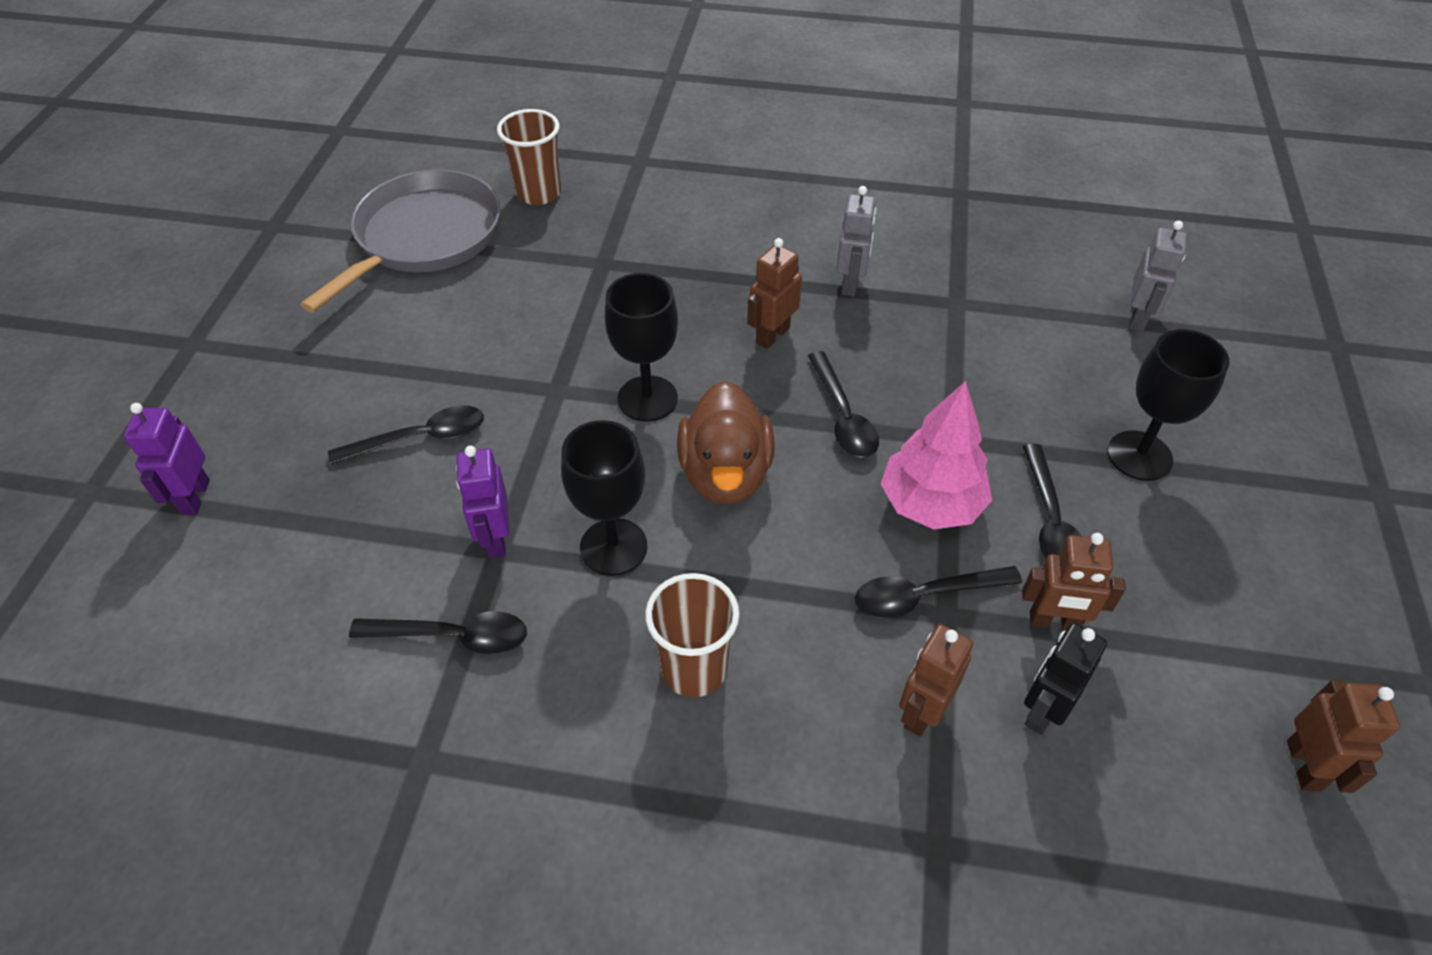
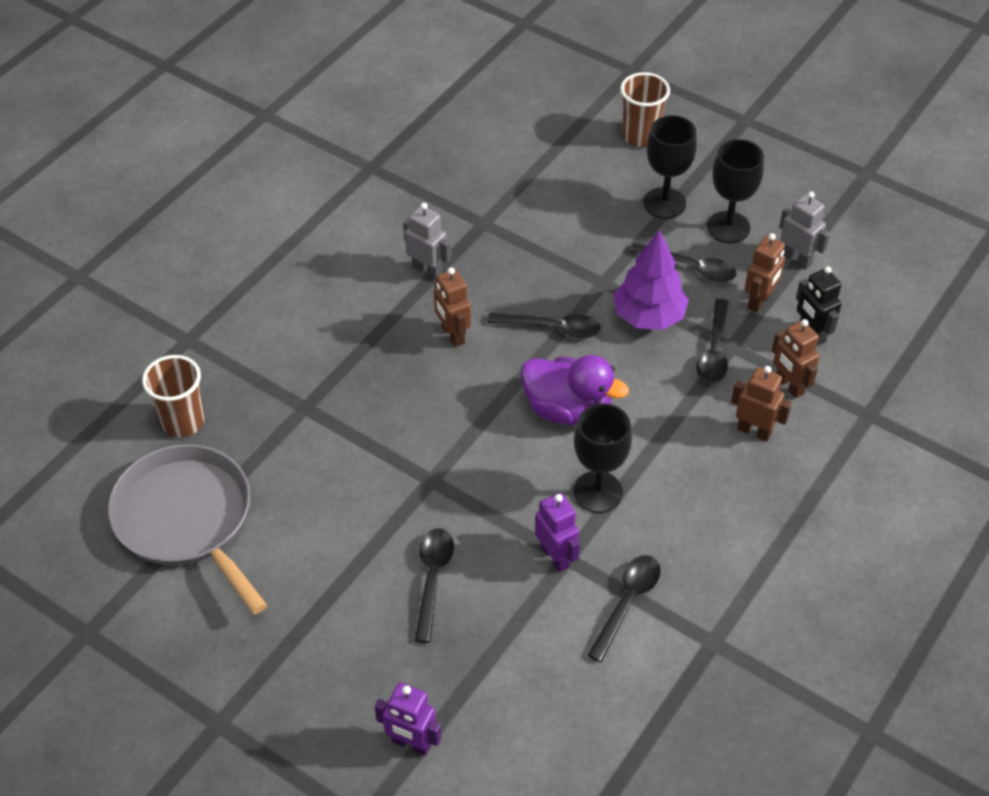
camera: 65 degrees left, 0 degrees up
(495, 538) = (555, 557): purple robot -> purple robot turned 135 degrees counterclockwise
(647, 399) = (473, 428): black goblet -> black goblet (728, 227)
(694, 669) = (712, 481): brown cup -> brown cup (640, 136)
(725, 474) = (568, 410): brown duck -> purple duck
(930, 504) = (648, 316): pink tree -> purple tree
(1137, 318) = (554, 143): grey robot -> grey robot (797, 259)
(1304, 765) = (886, 248): brown robot -> brown robot (754, 431)

